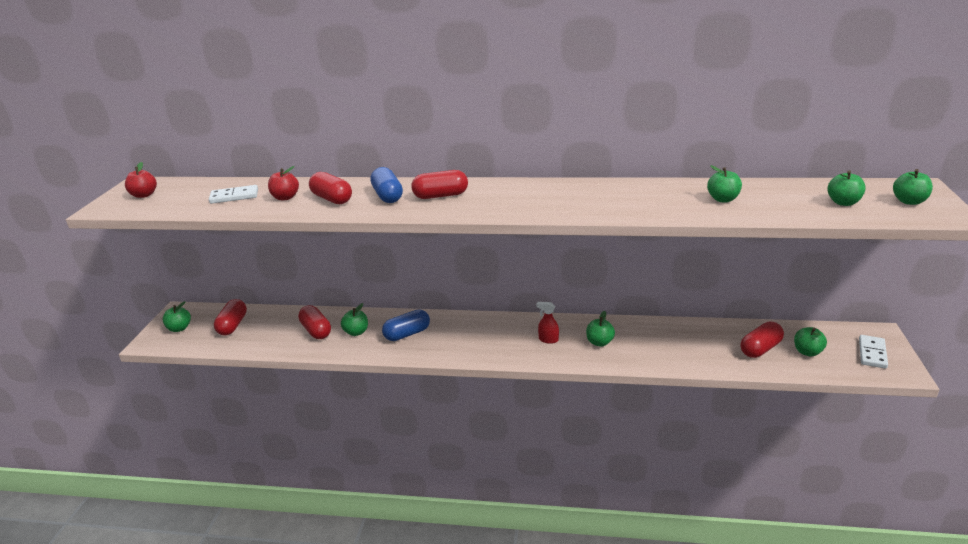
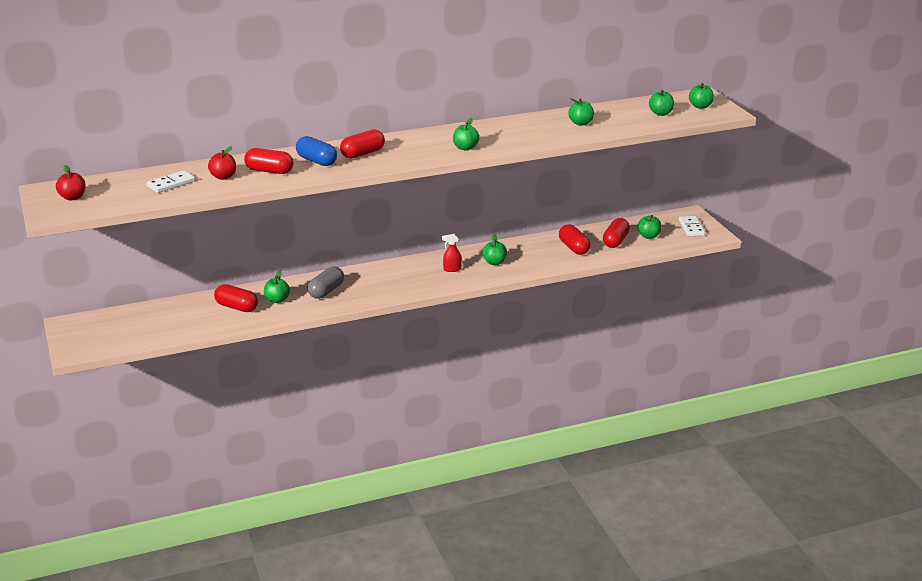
camera: 30 degrees left, 0 degrees up
(179, 328) = (90, 336): green apple -> green apple (465, 148)
(233, 325) = (145, 321): red capsule -> red capsule (574, 248)
(407, 334) = (326, 291): blue capsule -> grey capsule

